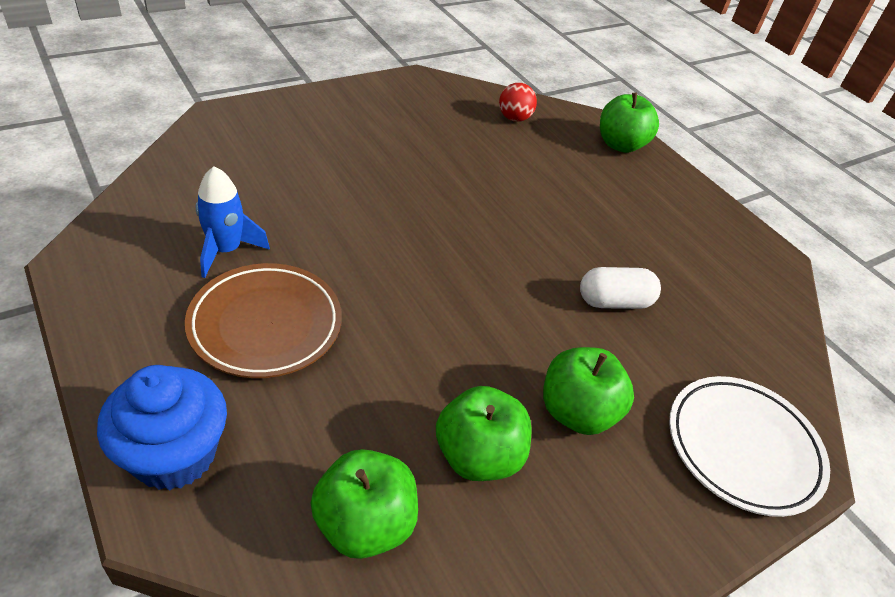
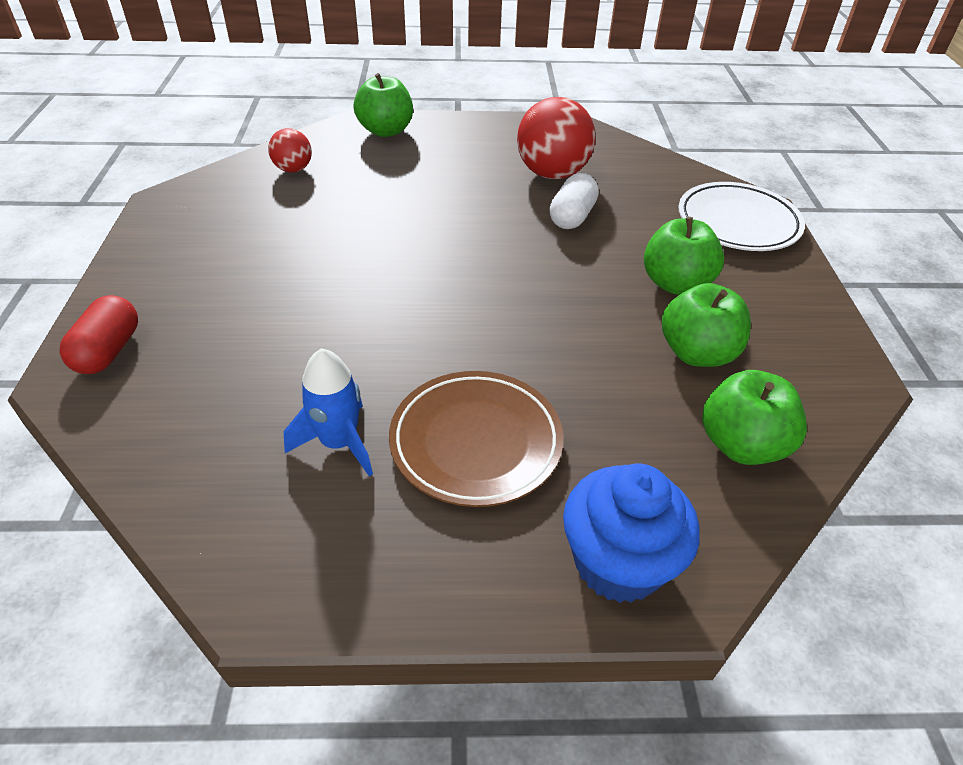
camera: 55 degrees left, 0 degrees up
(253, 119) = (108, 351): none -> red capsule
(671, 268) = (552, 174): none -> red ball

